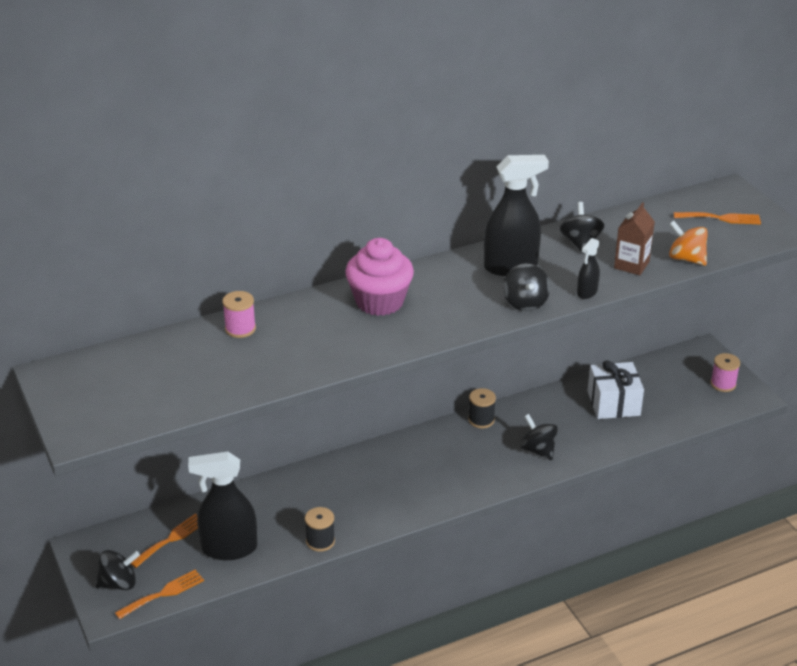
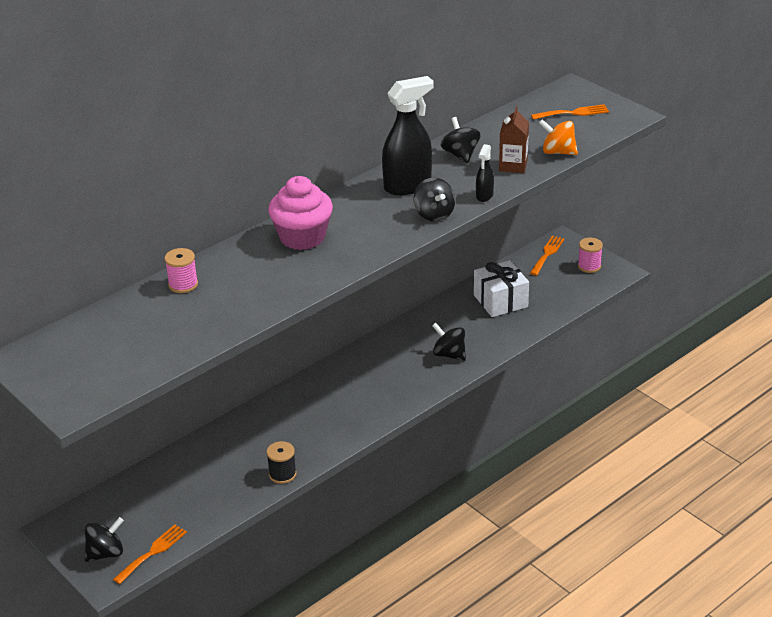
camera: 15 degrees left, 0 degrees up
(171, 539) = (140, 503): orange fork -> orange fork (547, 254)
(229, 548) = (199, 499): black spray bottle -> none
(481, 420) = (388, 338): black spool -> none

